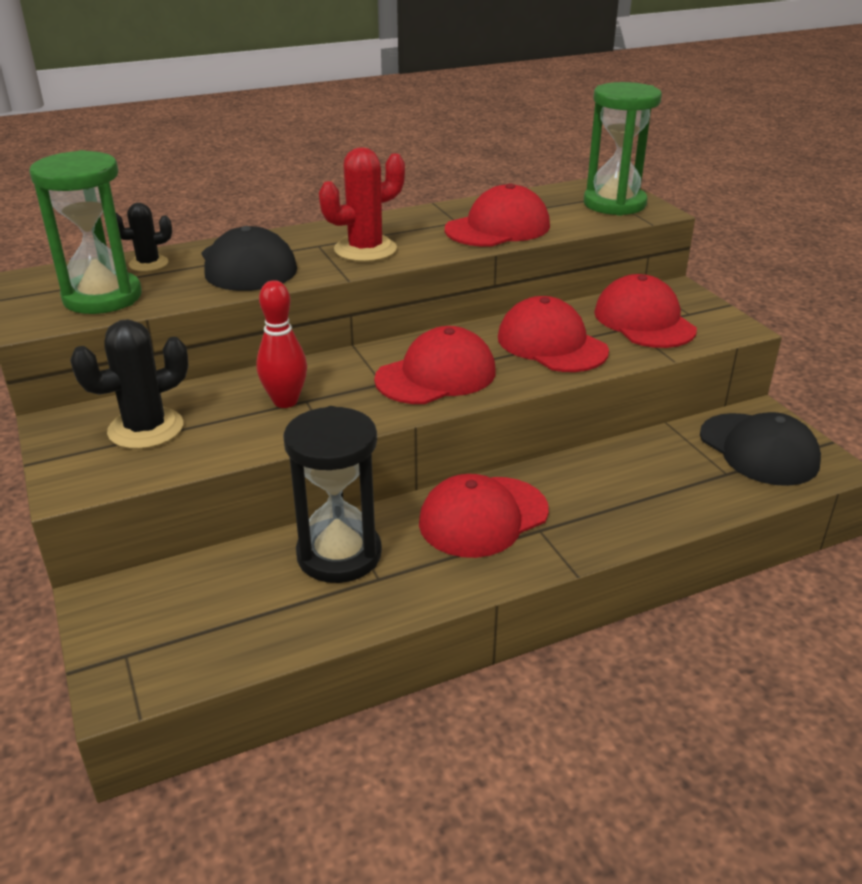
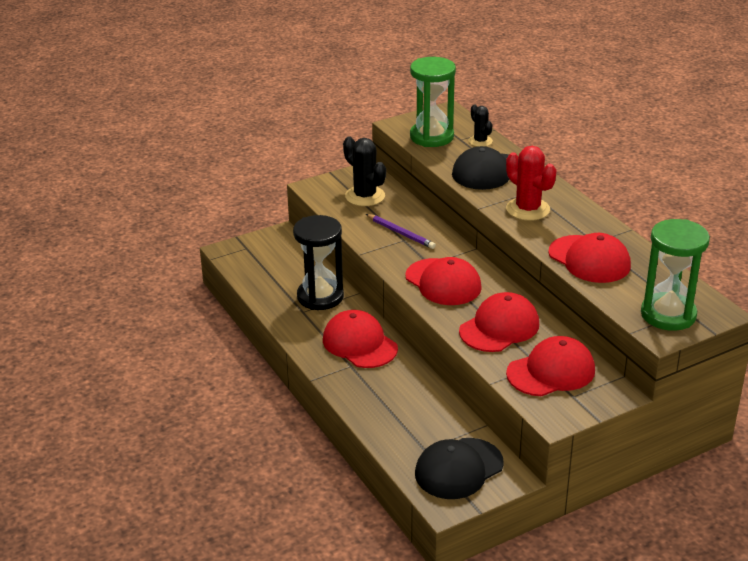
camera: 85 degrees right, 0 degrees up
(285, 401) = (400, 233): red bowling pin -> purple pencil

